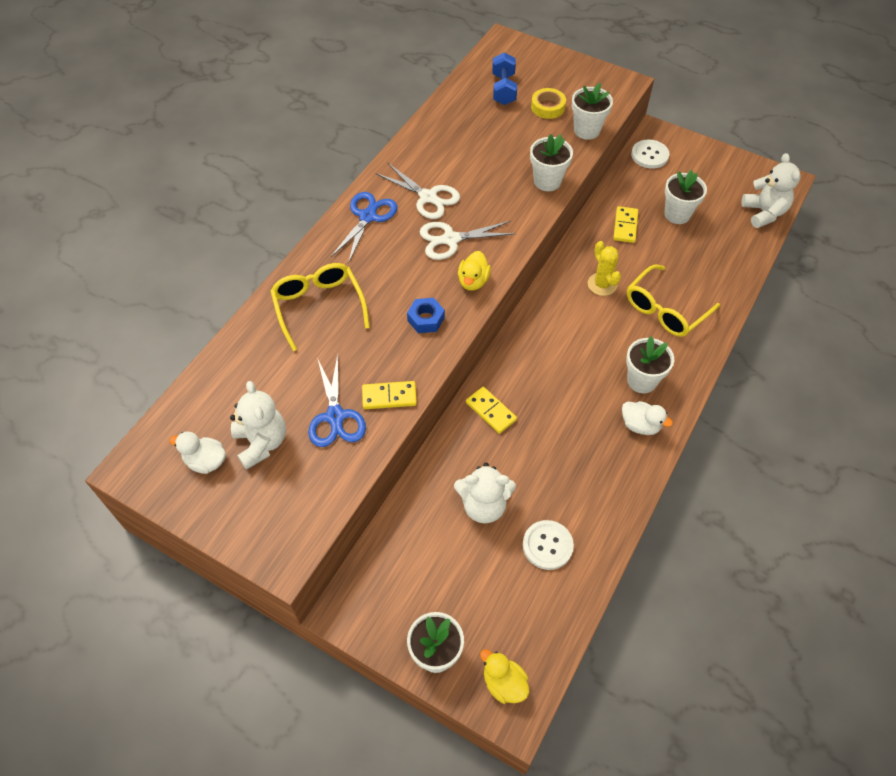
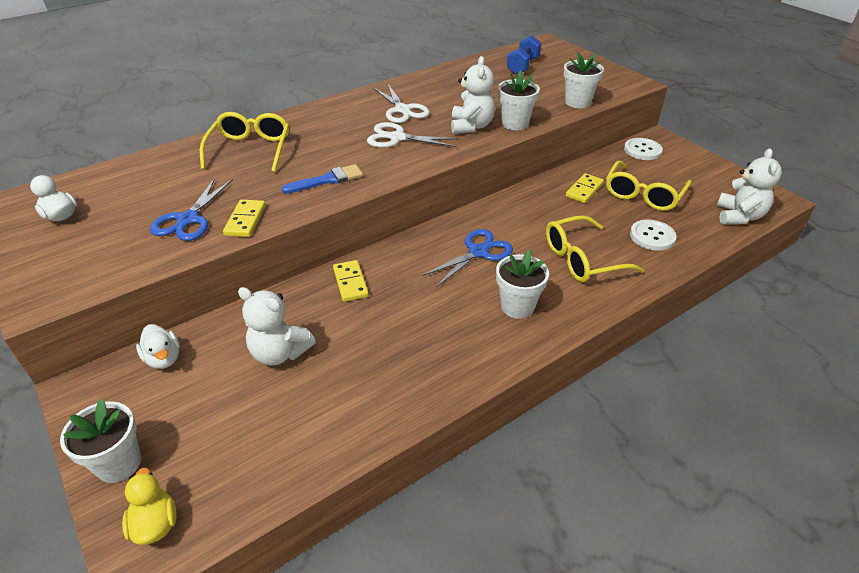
camera: 25 degrees right, 15 degrees down
(261, 443) = (114, 218): white teddy bear -> white teddy bear (471, 126)
(368, 217) = (343, 109): blue scissors -> blue scissors (478, 252)
(389, 397) = (245, 220): yellow domino -> yellow domino turned 75 degrees clockwise
(426, 319) = (327, 180): blue nut -> blue brush
(473, 281) = (391, 167): yellow duck -> none
(547, 545) = (311, 411): white button -> white button (652, 236)
(548, 107) = (553, 82): yellow tape -> none
(602, 284) = (531, 223): yellow cactus -> none
(640, 425) = (488, 342): white duck -> white duck (163, 359)
(677, 214) = (643, 195): white flower pot -> yellow glasses

